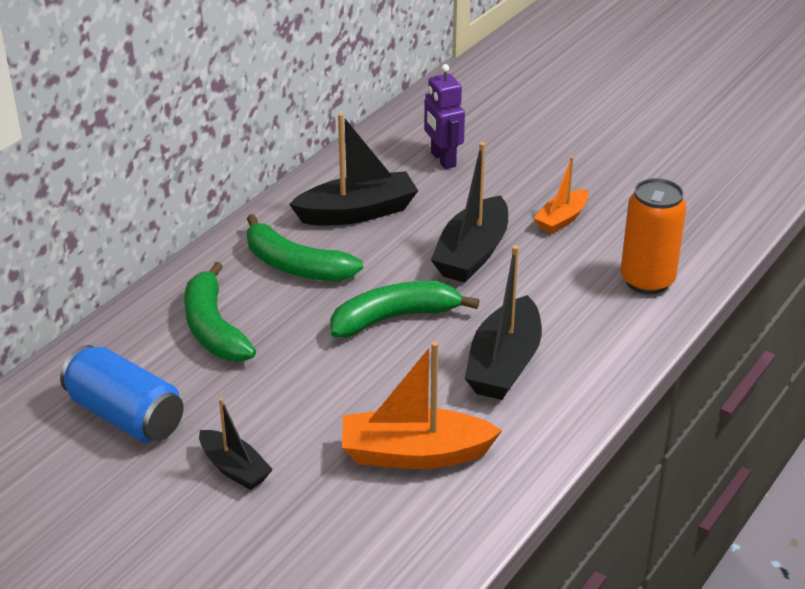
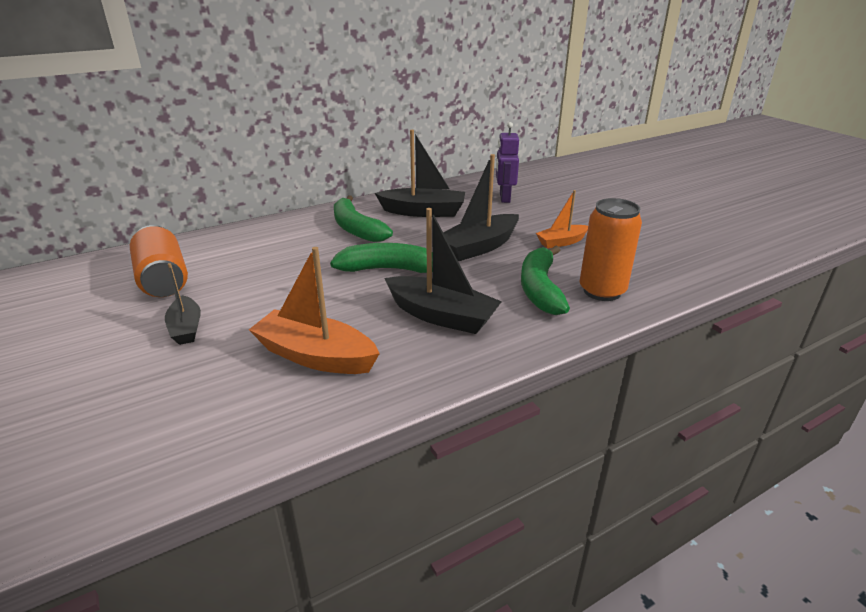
camera: 25 degrees right, 5 degrees down
(125, 416) = (163, 280): blue can -> orange can
(213, 328) = (271, 248): green banana -> green banana (540, 289)
(504, 364) = (441, 316): black boat -> black boat turned 105 degrees counterclockwise

